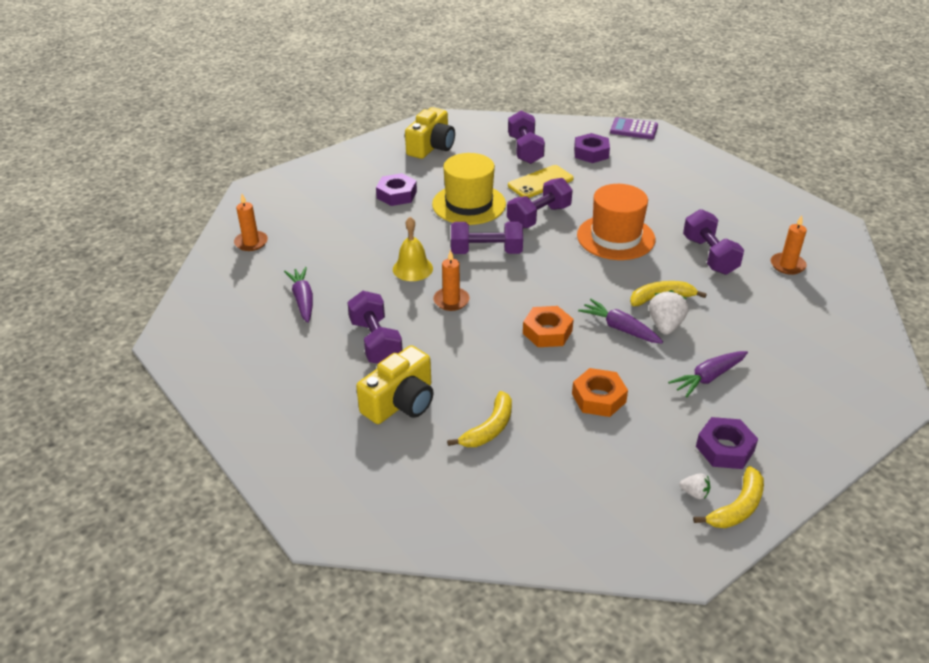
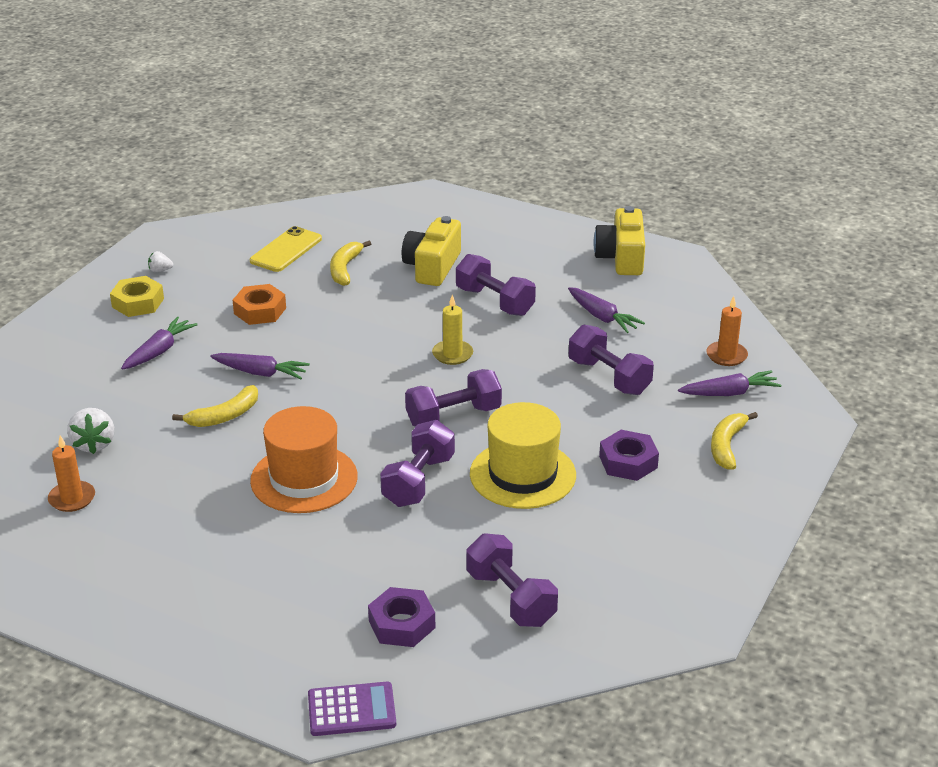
camera: 155 degrees right, 5 degrees down
(283, 217) = (730, 393): none -> purple carrot
(412, 268) = (521, 375): yellow bell -> none
(431, 147) = (658, 560): yellow camera -> yellow camera (621, 258)
(451, 301) = (452, 354): orange candle -> yellow candle
(540, 182) = (449, 540): yellow phone -> yellow phone (286, 250)
(547, 332) = (334, 351): orange nut -> none
(665, 325) = (212, 388): white strawberry -> white strawberry (94, 444)
(709, 255) = (175, 485): purple dumbbell -> purple dumbbell (609, 377)
(725, 448) = (138, 303): purple nut -> yellow nut
(737, 507) = (125, 270): yellow banana -> yellow banana (726, 446)

